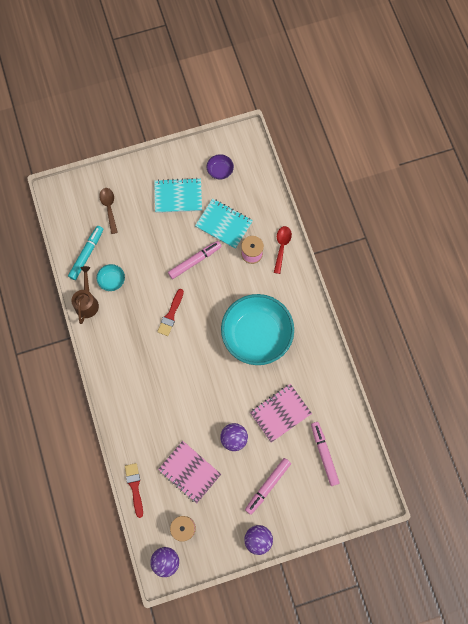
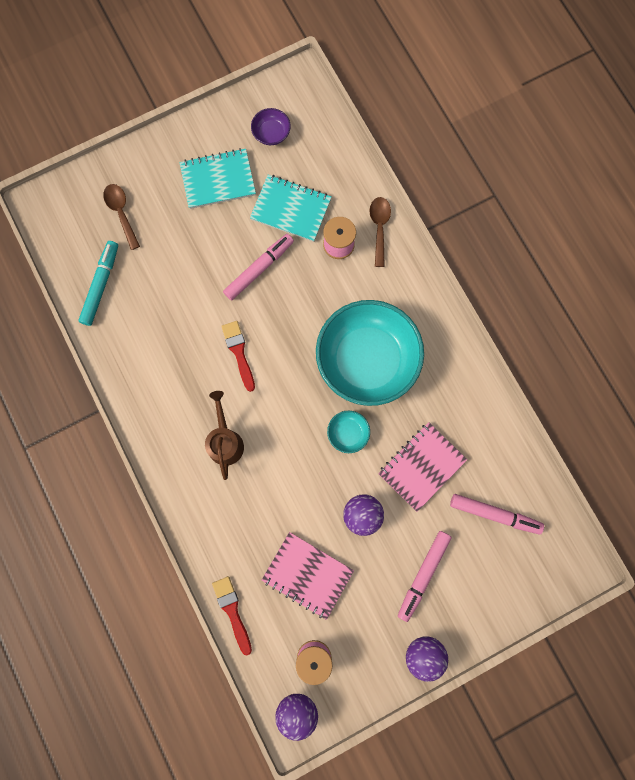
camera: 10 degrees left, 5 degrees up
(87, 302) = (114, 354): brown watering can -> brown watering can (225, 441)
(112, 280) = (144, 317): turquoise bowl -> turquoise bowl (348, 433)
(171, 315) = (239, 352): red brush -> red brush turned 150 degrees clockwise
(281, 247) = (379, 228): red spoon -> brown spoon
(324, 454) = (494, 514): pink marker -> pink marker turned 135 degrees clockwise

